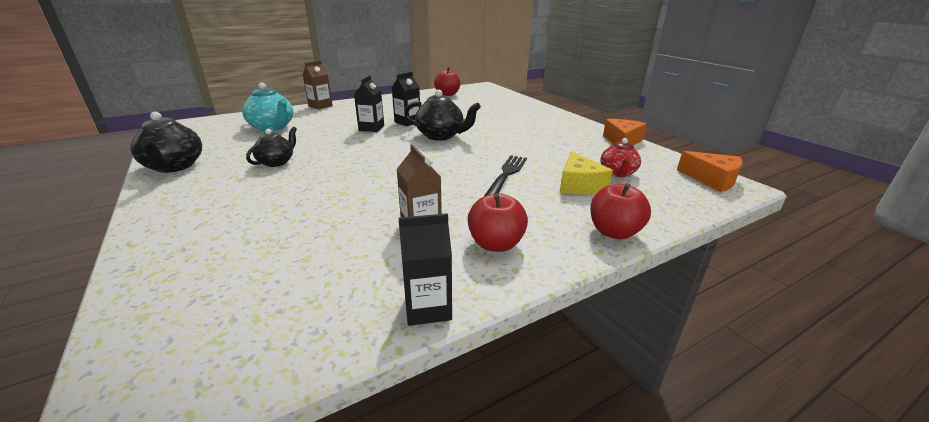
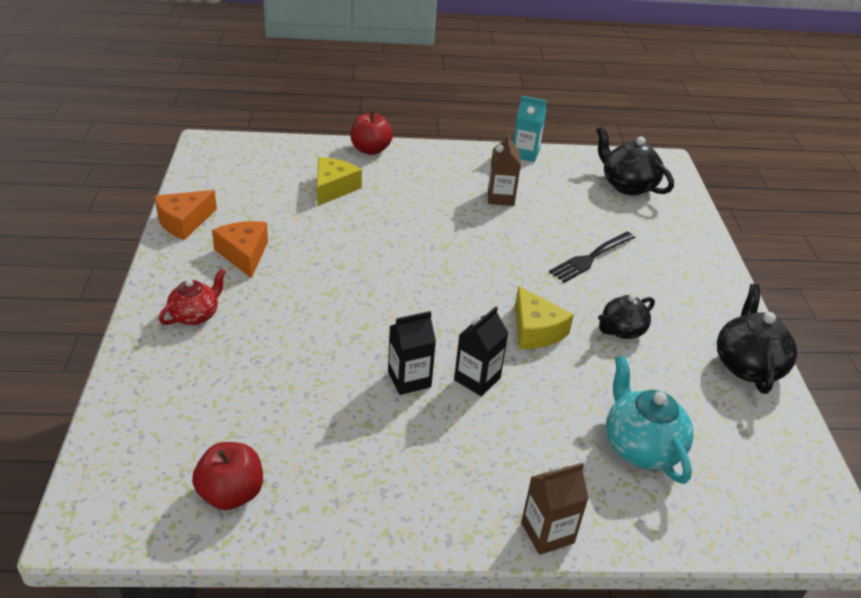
camera: 155 degrees left, 10 degrees up
(343, 149) = (535, 330): none -> yellow cheese
(427, 307) = (525, 154): black carton -> turquoise carton
(441, 136) = (389, 316): black teapot -> black teapot (627, 185)
(496, 244) = (458, 169): red apple -> none
(507, 174) = (382, 221): black fork -> black fork (591, 257)
(618, 173) = (276, 187): red teapot -> red teapot (195, 315)
(712, 180) = (212, 154): orange cheese -> orange cheese (244, 254)

